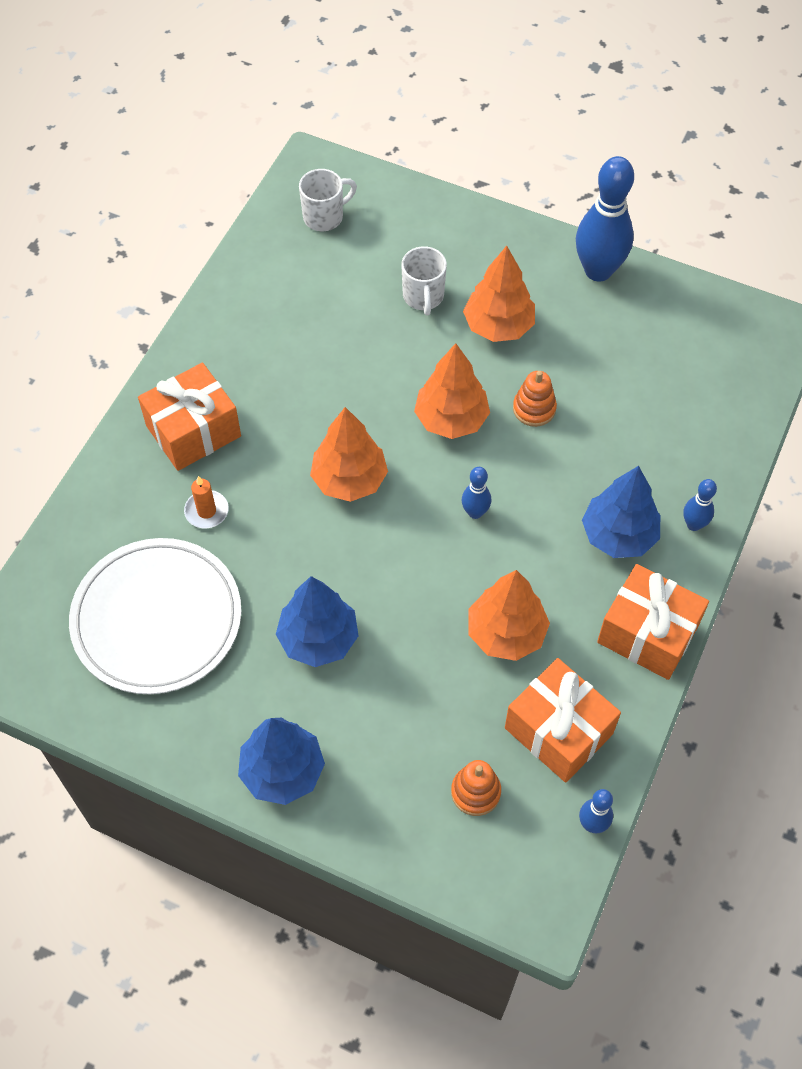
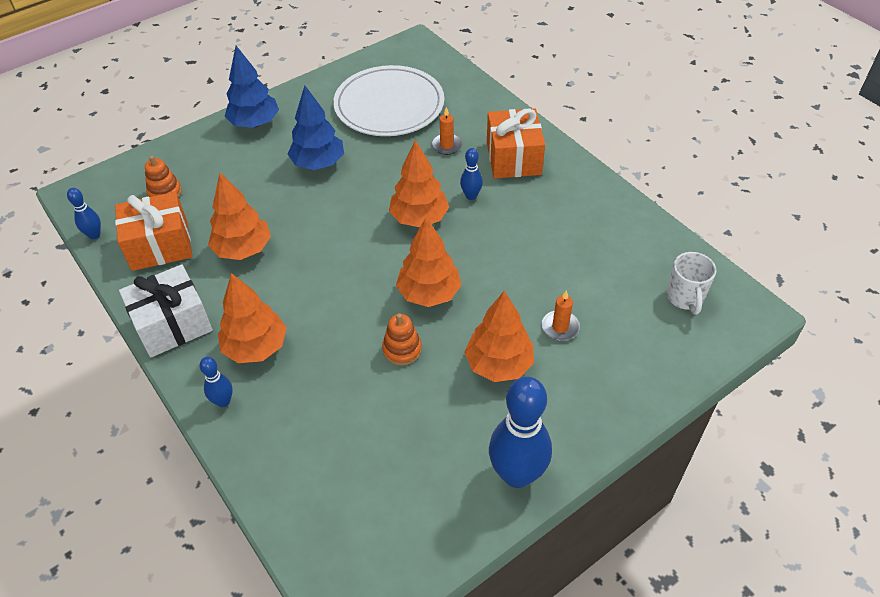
camera: 120 degrees right, 10 degrees down
(423, 297) = (560, 327): white mug -> orange candle
(475, 512) = (342, 273): blue bowling pin -> blue bowling pin (471, 196)
(618, 535) = (256, 347): blue tree -> orange tree
(647, 634) = (172, 324): orange gift -> white gift

